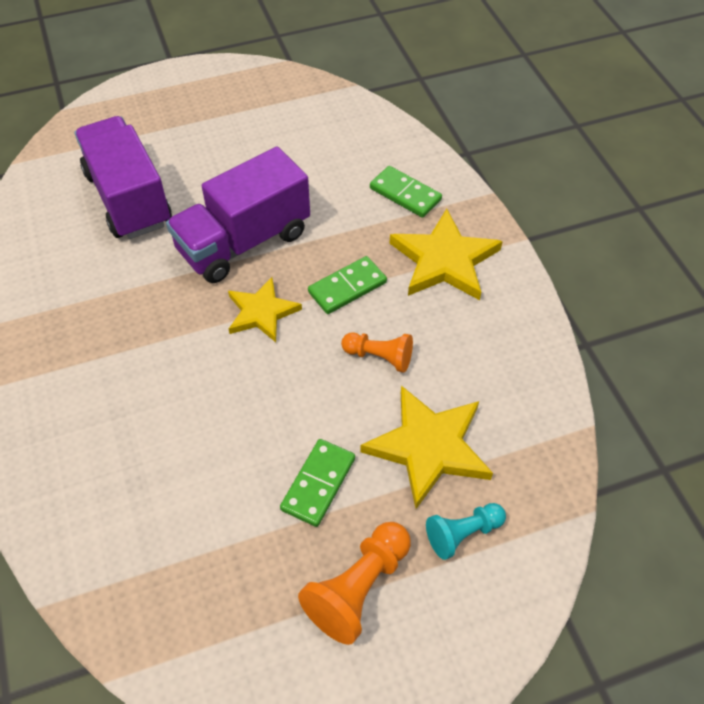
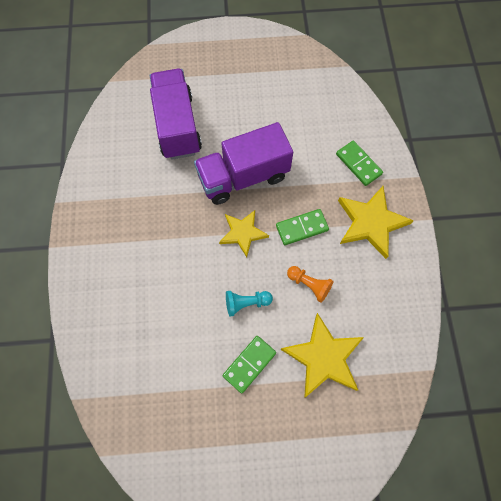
camera: 15 degrees right, 15 degrees up
(358, 588) = (256, 440): orange pawn -> none
(463, 534) = (328, 422): turquoise pawn -> turquoise pawn (246, 303)

